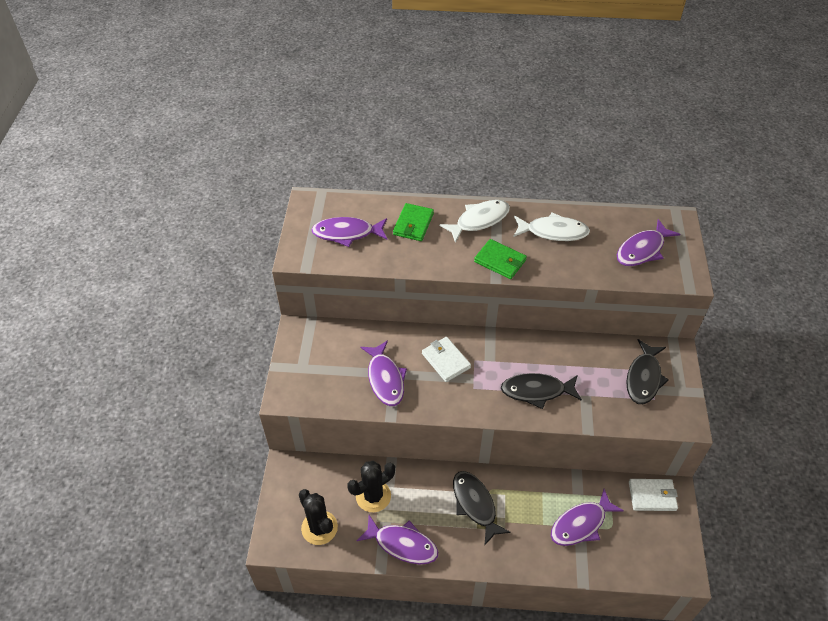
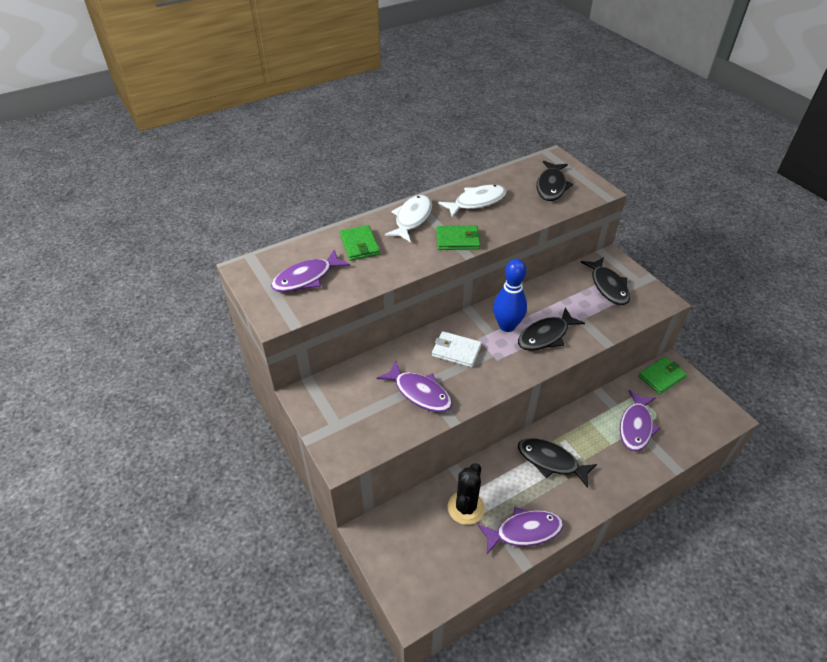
camera: 35 degrees left, 5 degrees down
(319, 528) = (443, 566): black cactus -> none
(510, 363) = (507, 326): none -> blue bowling pin
(642, 250) = (551, 186): purple fish -> black fish
(652, 496) = (661, 377): white wallet -> green wallet

